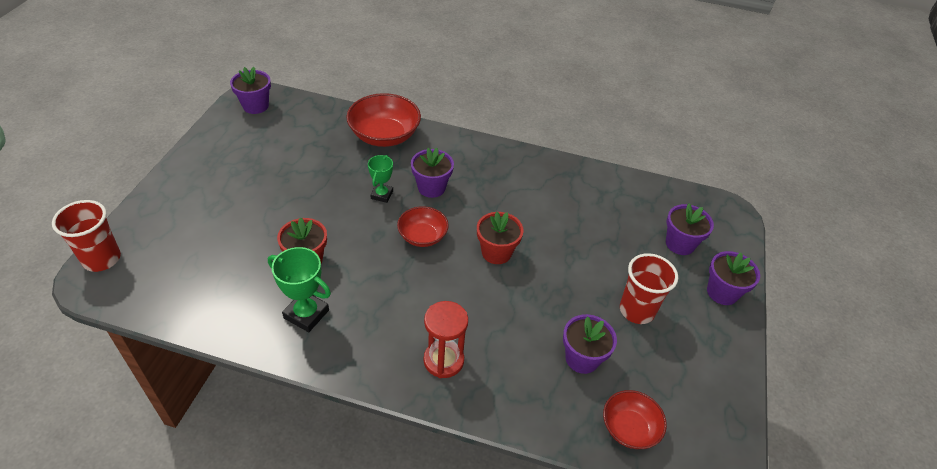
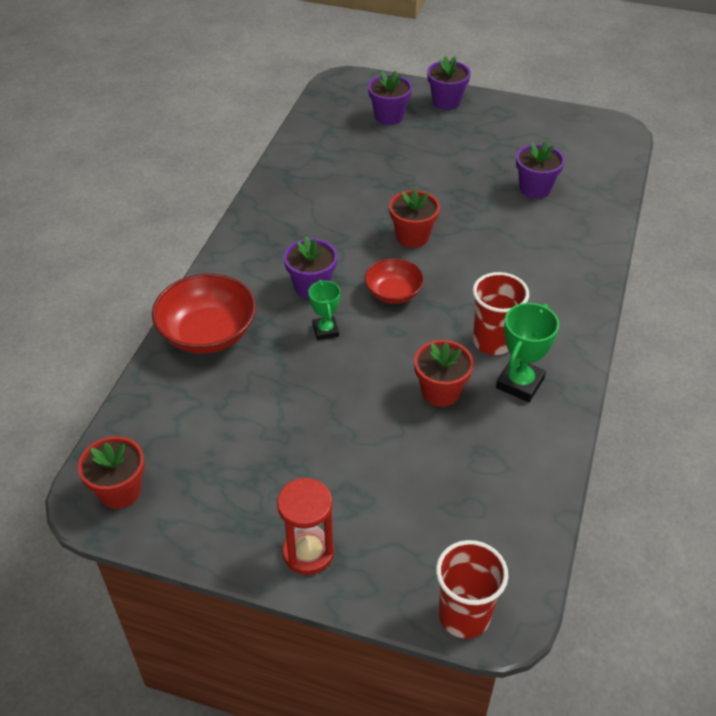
camera: 85 degrees left, 0 degrees up
(255, 106) = (120, 491): purple flower pot -> red flower pot
(382, 195) = (325, 330): green trophy -> green trophy turned 60 degrees clockwise
(443, 360) = (556, 275): red hourglass -> red hourglass (308, 552)
(629, 428) = (597, 169): red bowl -> none
(637, 310) = (475, 151): red cup -> red cup (493, 341)

